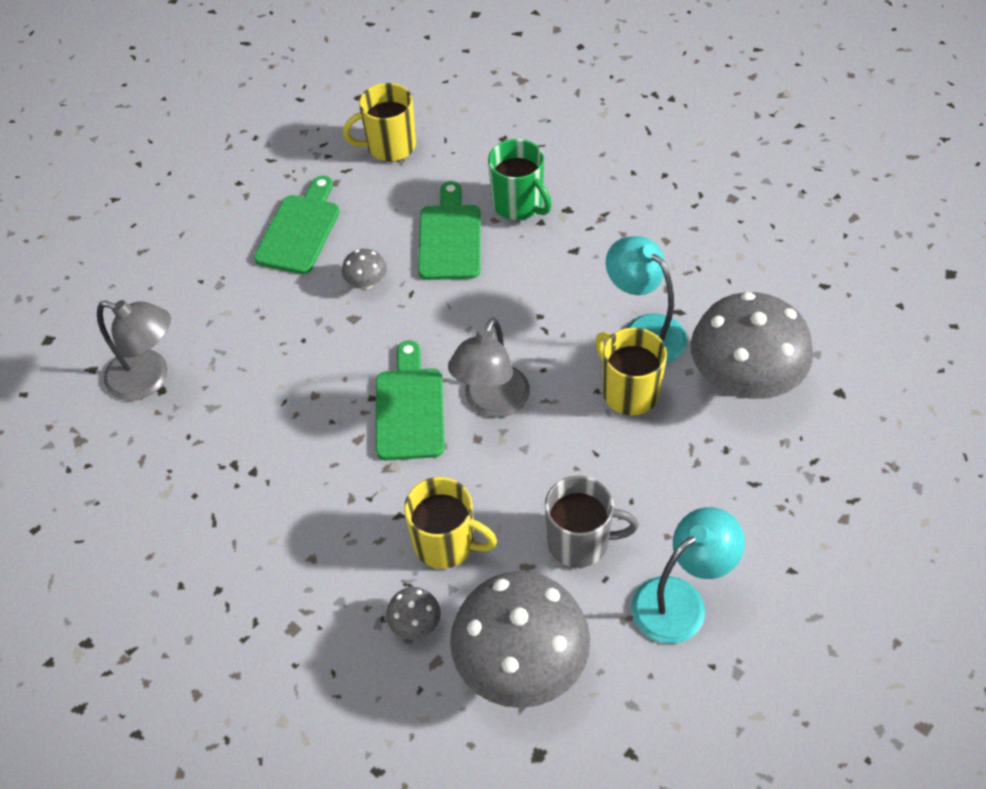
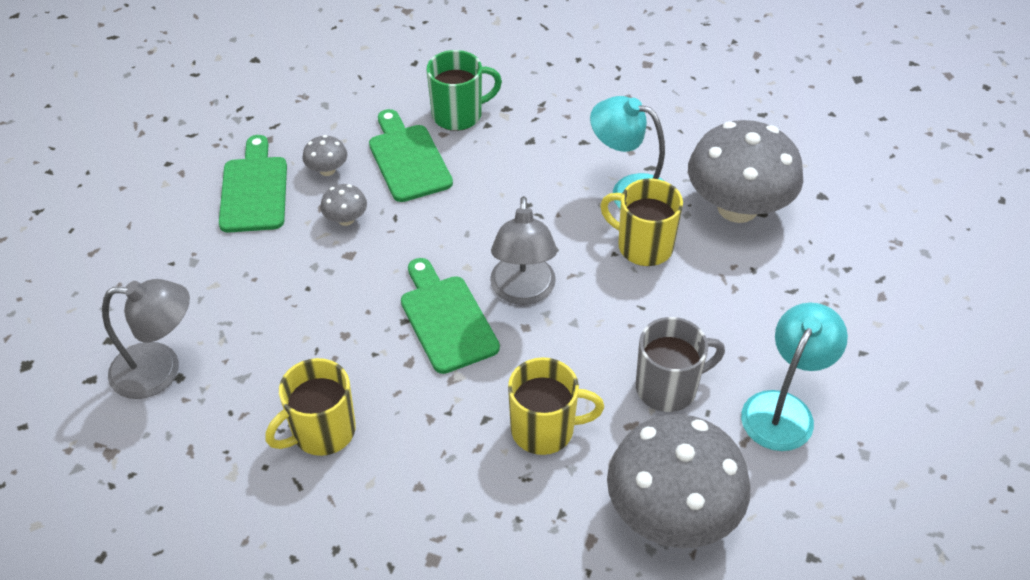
camera: 25 degrees left, 5 degrees down
(390, 146) = (308, 95): yellow mug -> yellow mug (322, 431)
(415, 623) = (553, 512): grey mushroom -> grey mushroom (327, 170)
(518, 204) = (458, 115): green mug -> green mug turned 45 degrees counterclockwise

